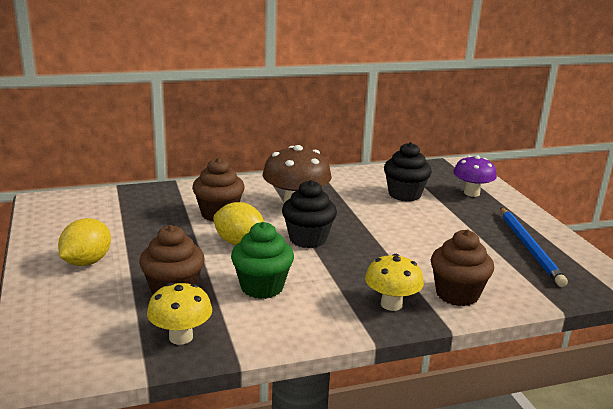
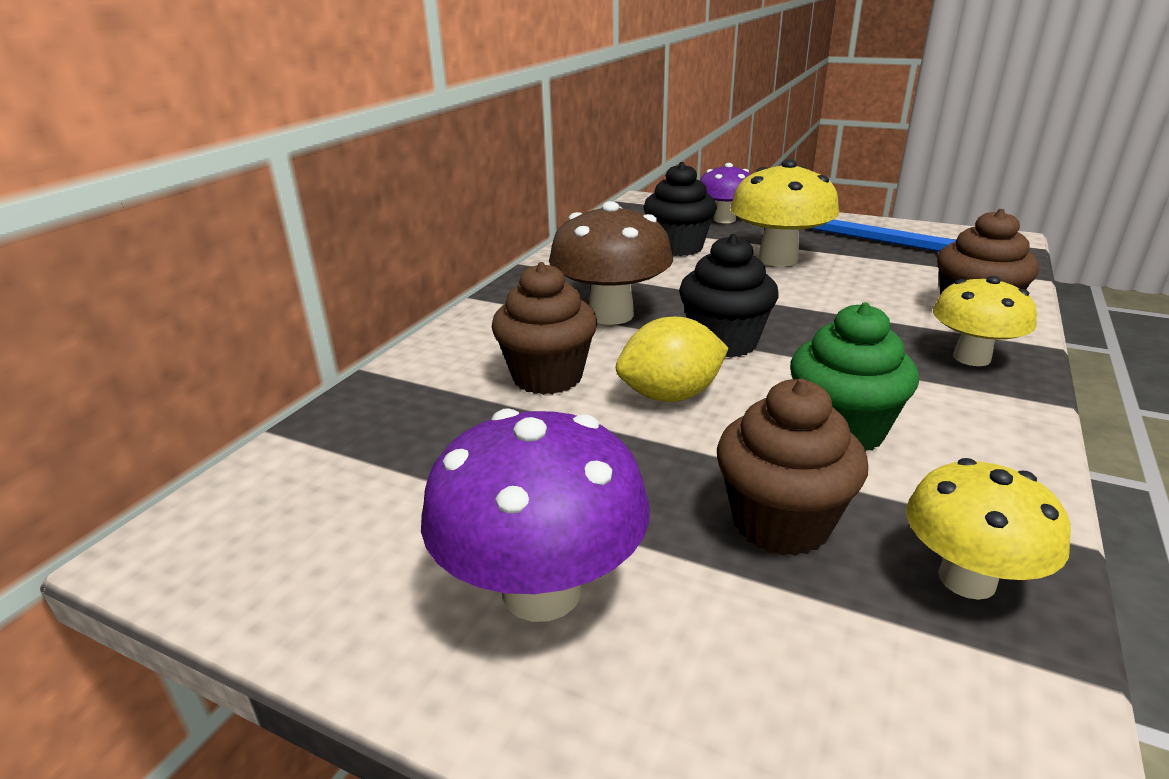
camera: 45 degrees left, 5 degrees up
(87, 262) = (542, 590): yellow lemon -> purple mushroom
(437, 223) = (778, 259): none -> yellow mushroom

